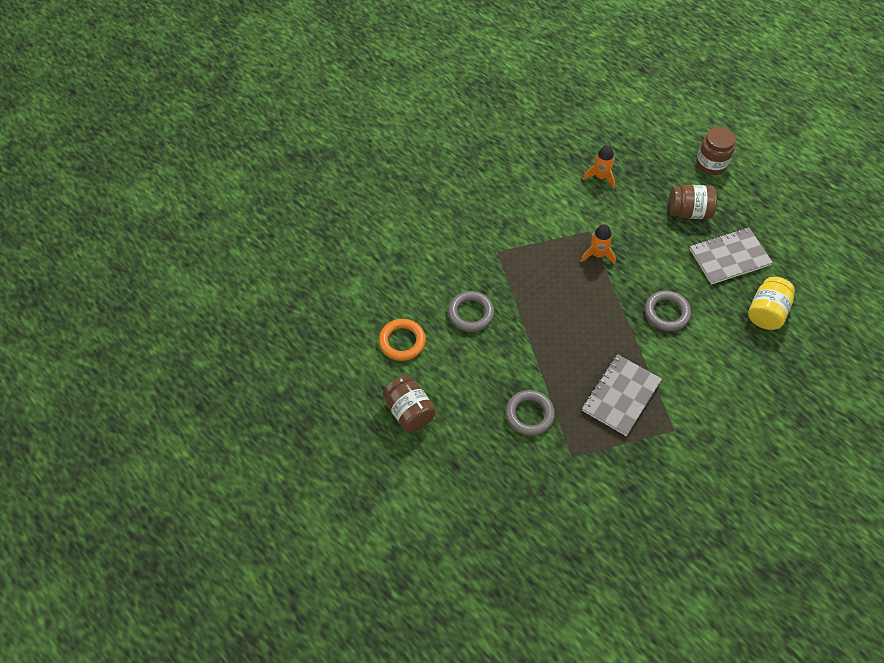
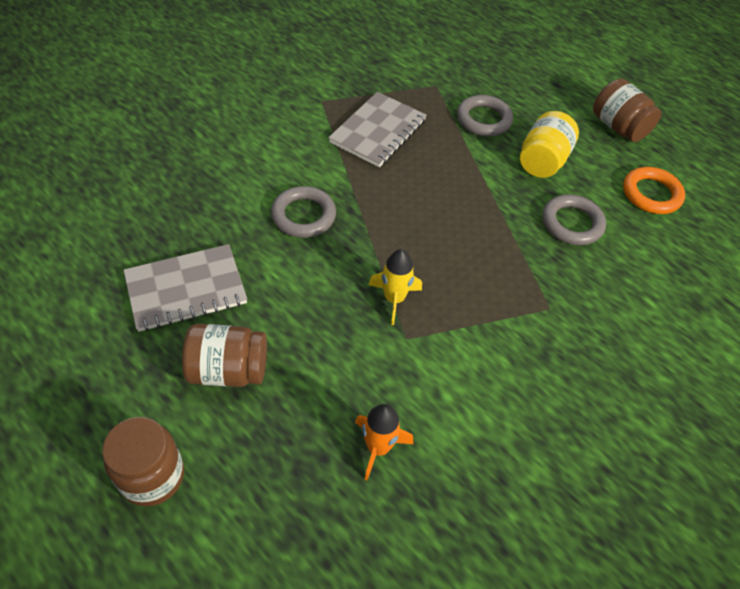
camera: 175 degrees right, 5 degrees down
(597, 254) = (394, 299): orange rocket -> yellow rocket
(766, 312) = (163, 211): yellow jar -> yellow jar (542, 161)

